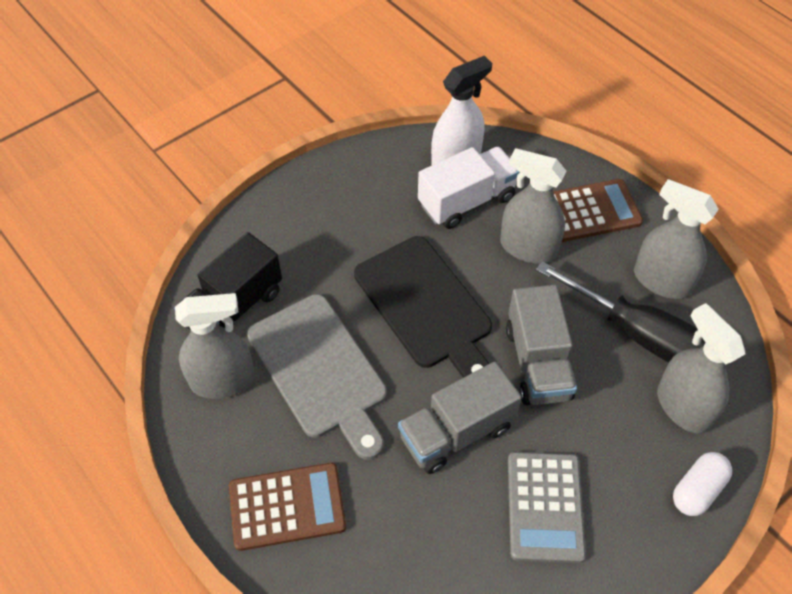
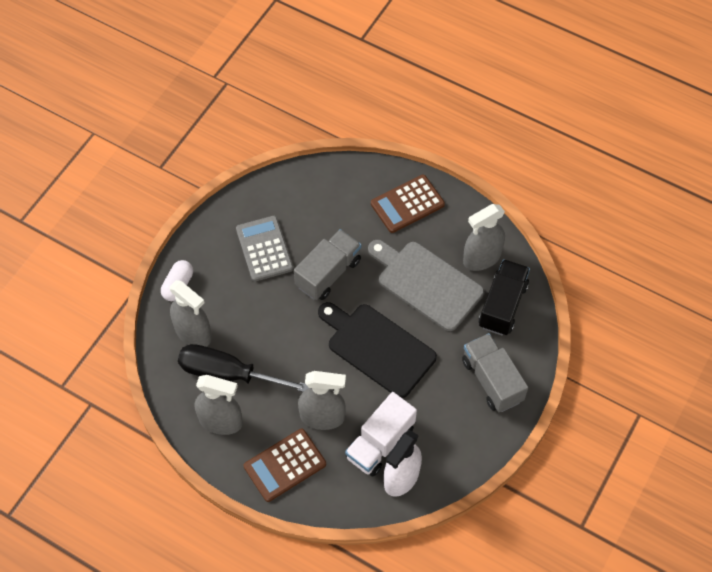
camera: 160 degrees right, 5 degrees up
(537, 363) = (291, 332): grey truck -> grey truck (492, 380)

